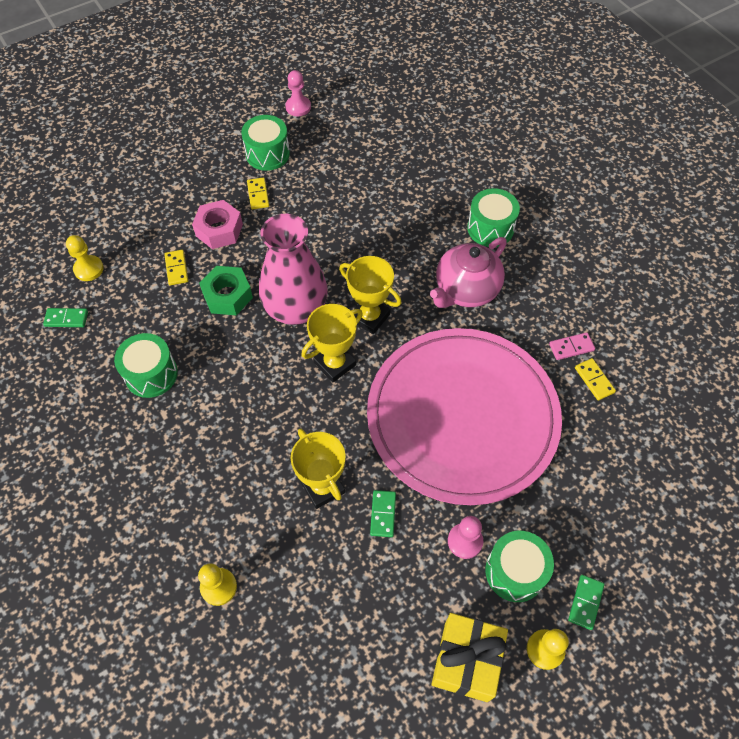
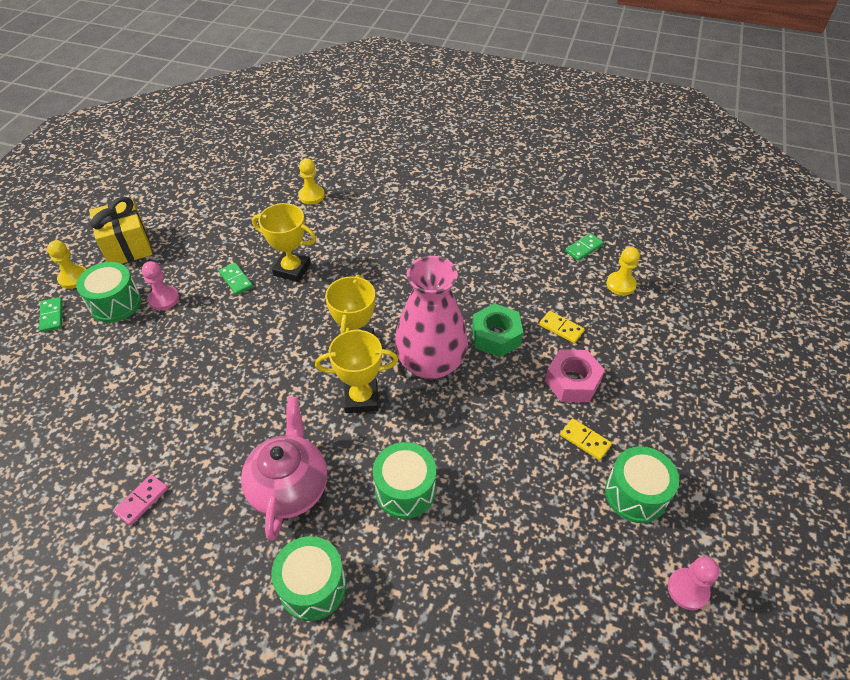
camera: 140 degrees right, 10 degrees down
(151, 374) = (481, 256): green drum -> green drum (405, 490)
(462, 416) = (217, 373): pink plate -> none
(594, 380) = (103, 482): yellow domino -> none

